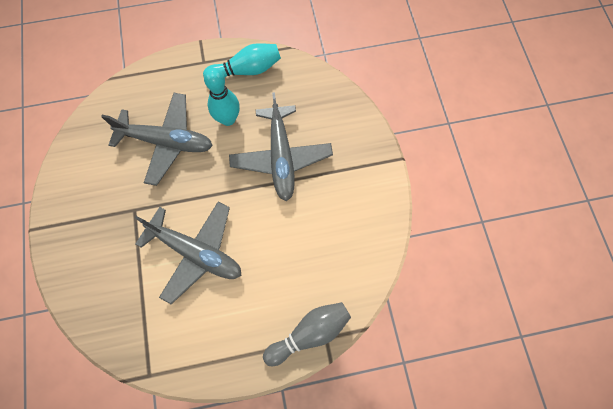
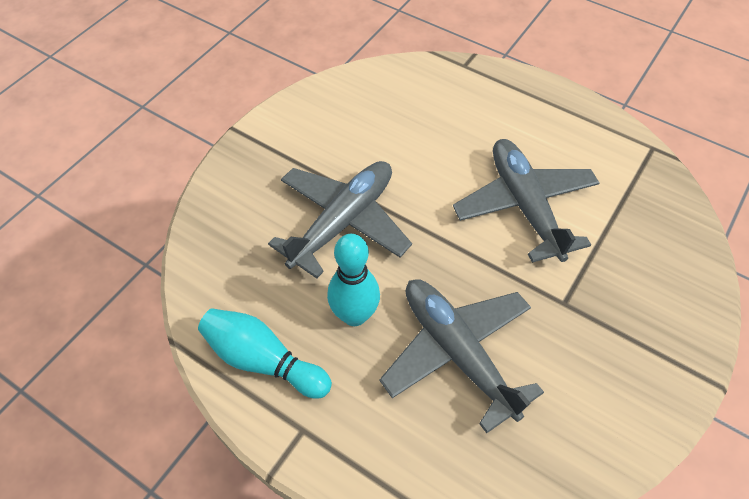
camera: 135 degrees left, 15 degrees down
(309, 333) = (474, 76): grey bowling pin -> none

